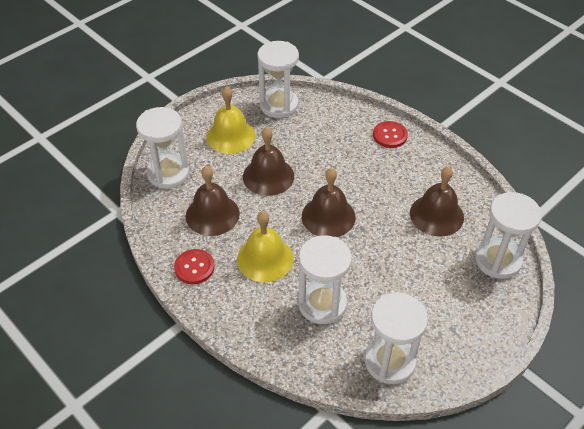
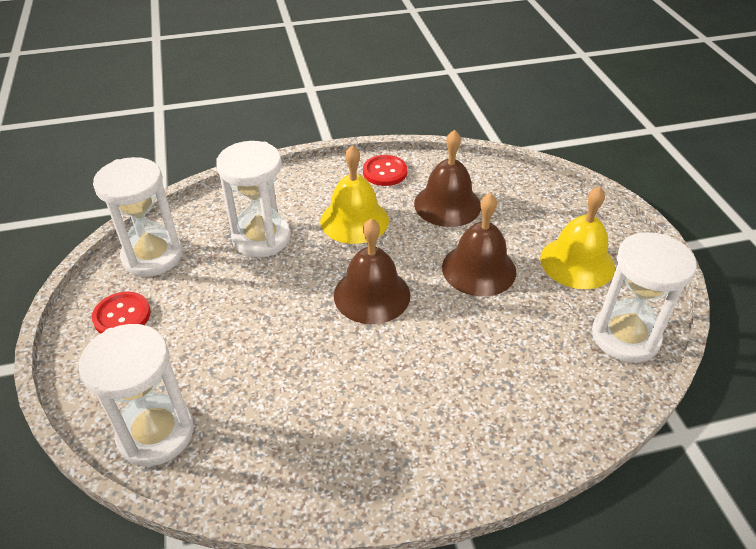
camera: 120 degrees right, 5 degrees down
(168, 173) = (535, 192): white hourglass -> none
(390, 135) = (481, 446): red button -> red button (122, 316)
(436, 215) = (284, 409): brown bell -> none

